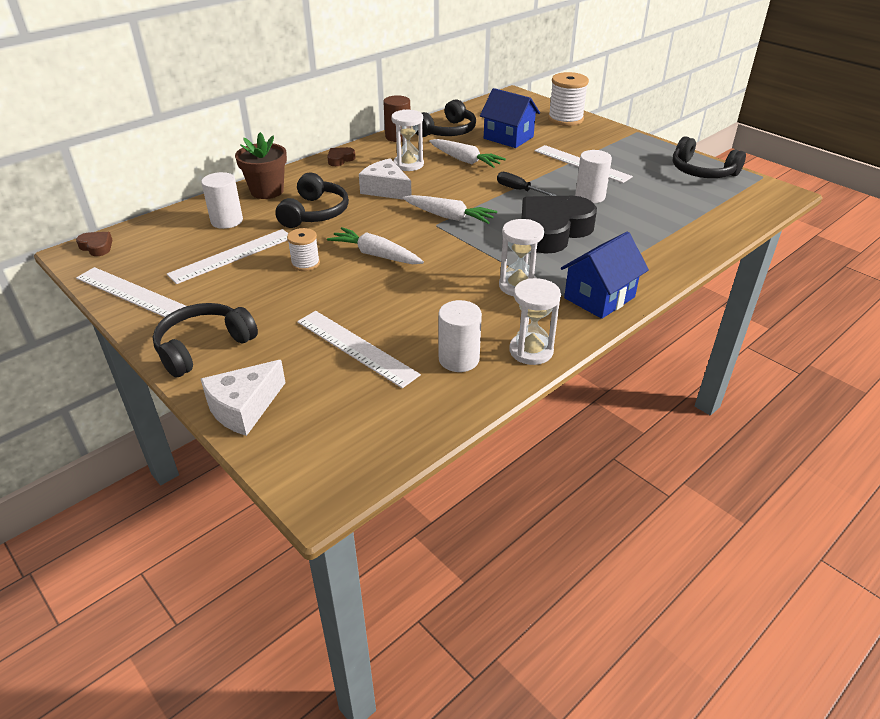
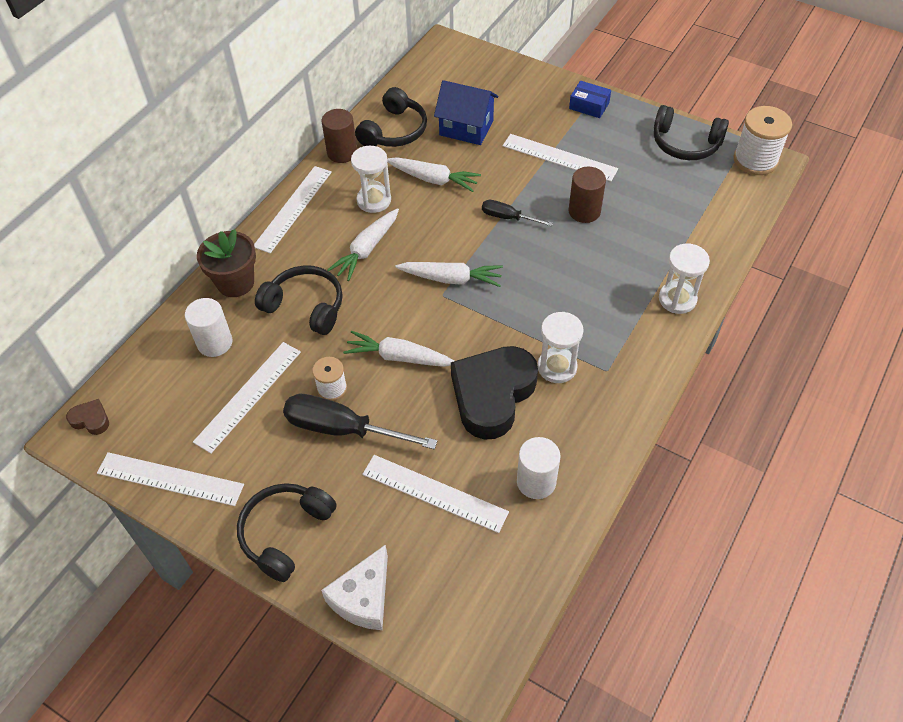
camera: 15 degrees left, 15 degrees up
(298, 290) = (343, 429): none -> black screwdriver
(315, 213) = (305, 306): black headphones -> black headphones turned 60 degrees counterclockwise
(340, 159) = (293, 208): brown heart -> white ruler
(386, 190) = (367, 250): white cheese -> white carrot
(531, 351) = (598, 453): white hourglass -> white hourglass (677, 299)
(553, 231) = (564, 276): black heart -> black heart (492, 395)
(565, 119) = (518, 80): white spool -> white spool (755, 160)
(590, 196) = (584, 211): white cylinder -> brown cylinder
(599, 297) = (638, 364): blue house -> none
(621, 140) = (589, 106): none -> blue box

